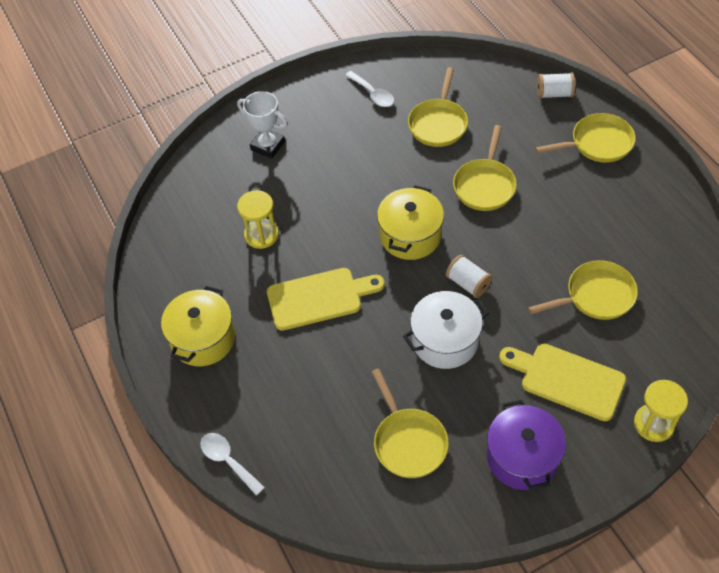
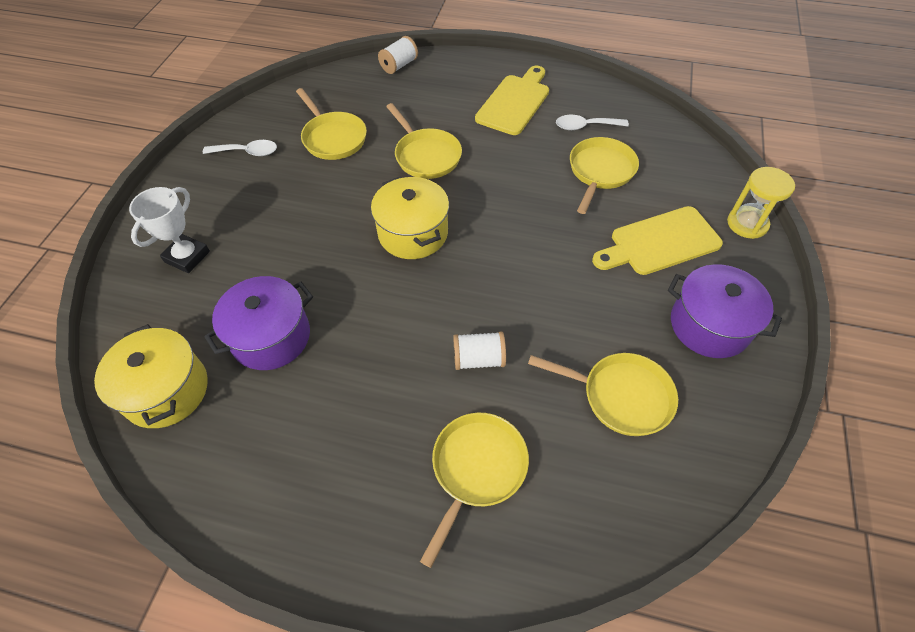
camera: 50 degrees left, 0 degrees up
(203, 339) = (321, 487): yellow pot -> yellow pot (166, 390)
(228, 461) = (494, 585): white spoon -> white spoon (585, 126)
(261, 235) = (271, 337): yellow hourglass -> purple pot
(268, 146) = (187, 257): white trophy -> white trophy turned 45 degrees counterclockwise
(319, 298) = (395, 345): yellow cutting board -> yellow cutting board (515, 102)
(445, 341) = (542, 289): white pot -> none
(468, 283) = (504, 233): white spool -> white spool (478, 359)
(597, 143) = (470, 77): yellow pan -> yellow pan (476, 469)

